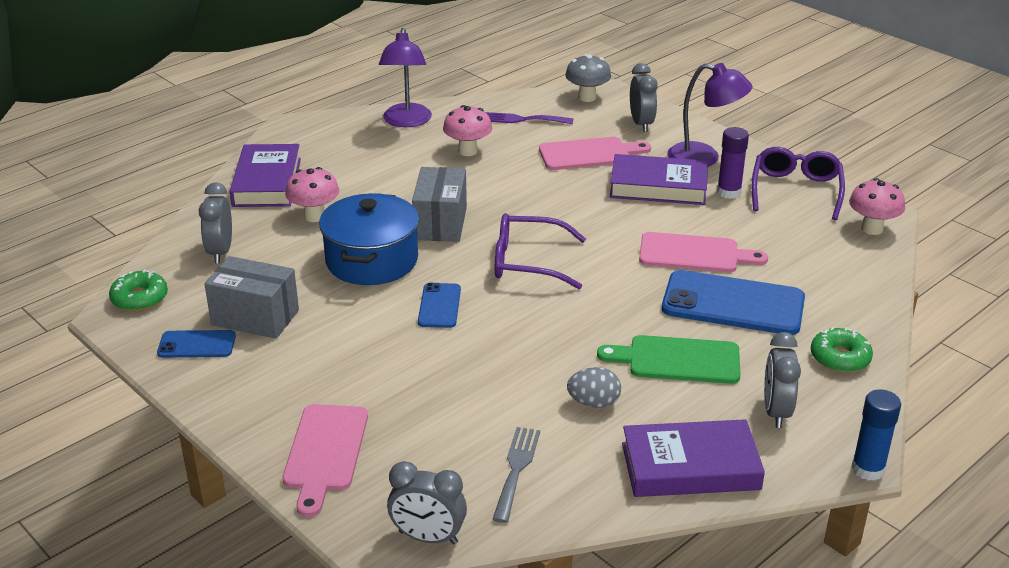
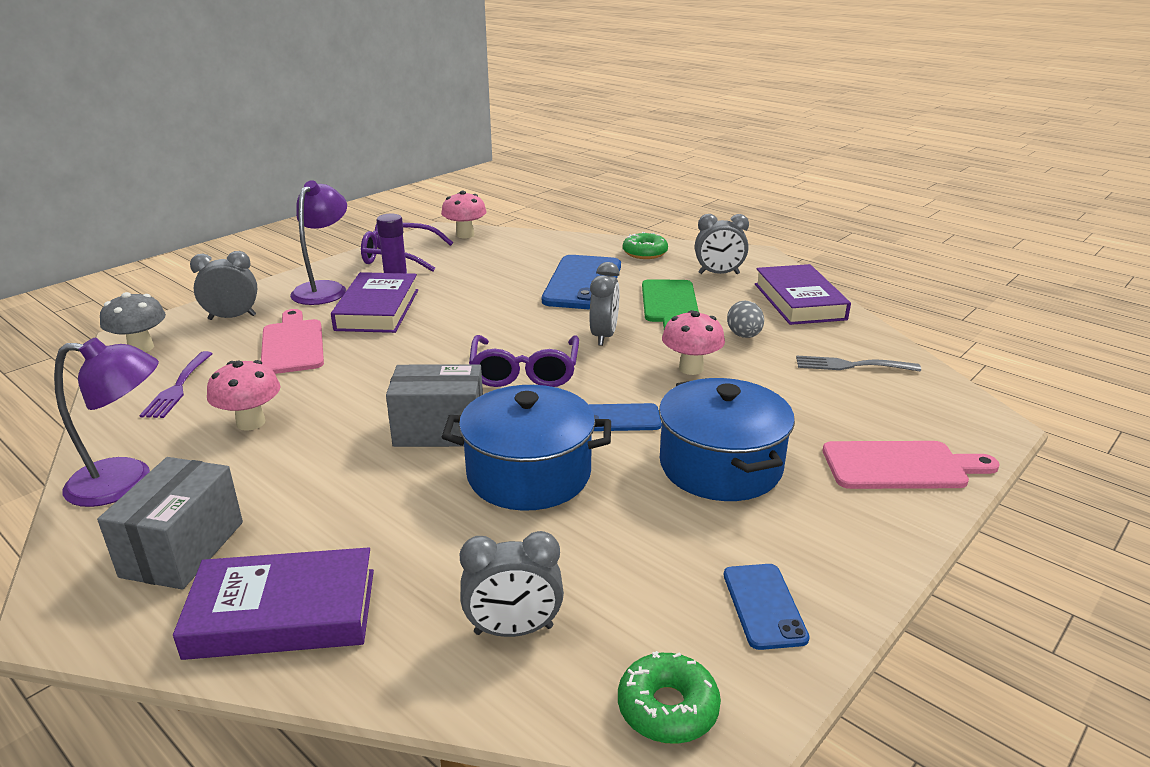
camera: 95 degrees left, 5 degrees down
(255, 317) = (682, 558): grey box -> grey box (183, 549)
(314, 216) = (408, 540): pink mushroom -> pink mushroom (691, 368)
(356, 350) = (720, 466): none -> blue pot
(428, 537) = (964, 400): grey clock -> grey clock (604, 336)
(694, 254) = (505, 296): pink cutting board -> none
(868, 469) = (764, 252): blue glue stick -> none

